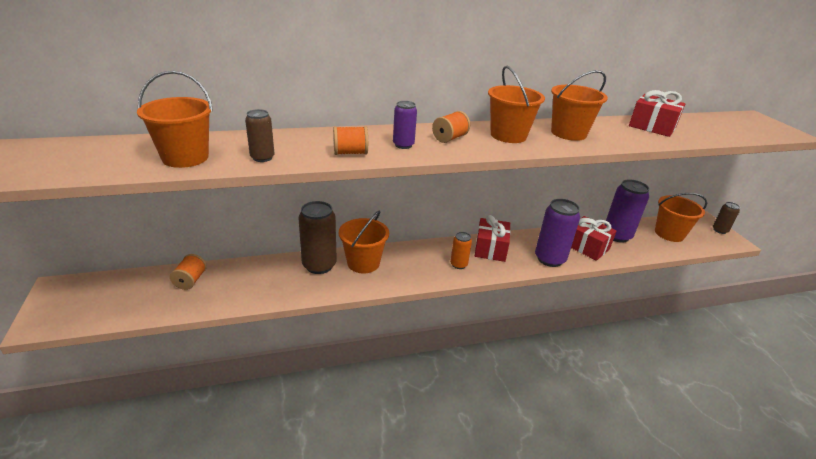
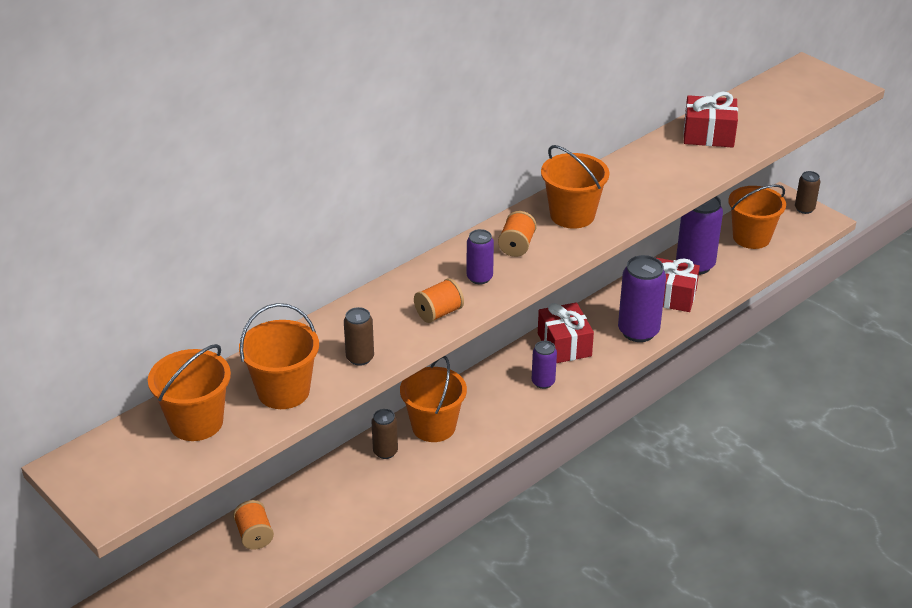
camera: 25 degrees left, 5 degrees up
(319, 265) = (385, 452): brown can -> brown can, size x0.54
(458, 264) = (543, 382): orange can -> purple can
(568, 133) = (630, 184): orange bucket -> orange bucket (196, 422)

